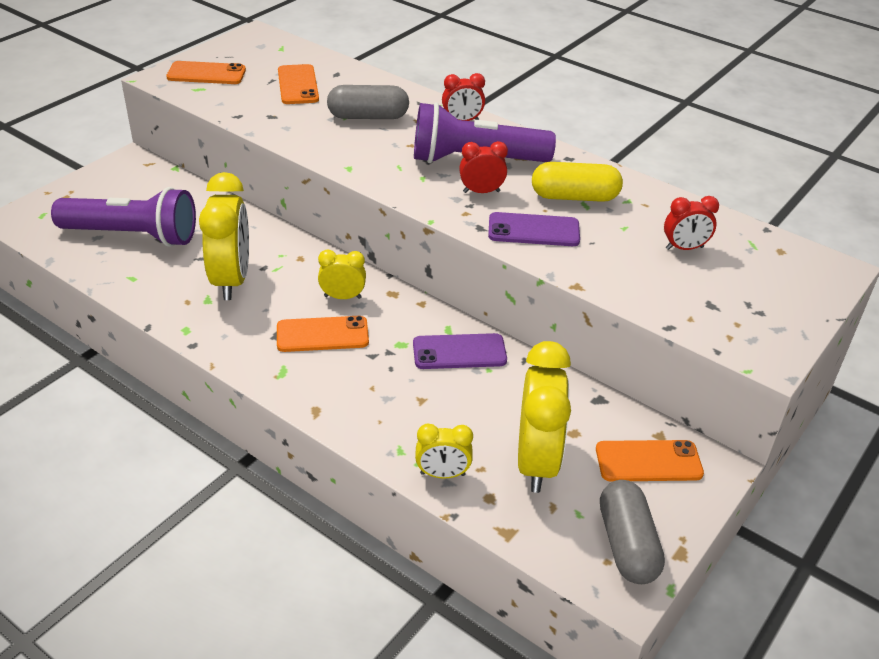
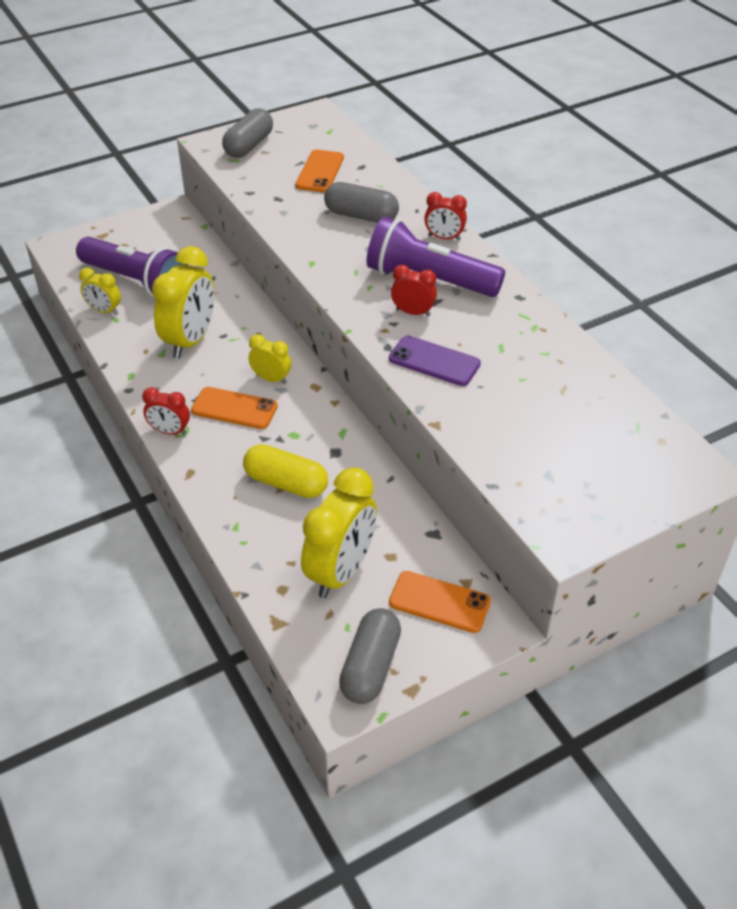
camera: 25 degrees right, 5 degrees up
(206, 74) = (249, 146): orange phone -> grey capsule
(442, 474) = (256, 557): yellow clock -> yellow clock (104, 311)
(459, 352) = (338, 455): purple phone -> none
(574, 197) = (496, 337): yellow capsule -> yellow capsule (286, 483)
(684, 248) = (565, 414): red clock -> red clock (170, 431)

